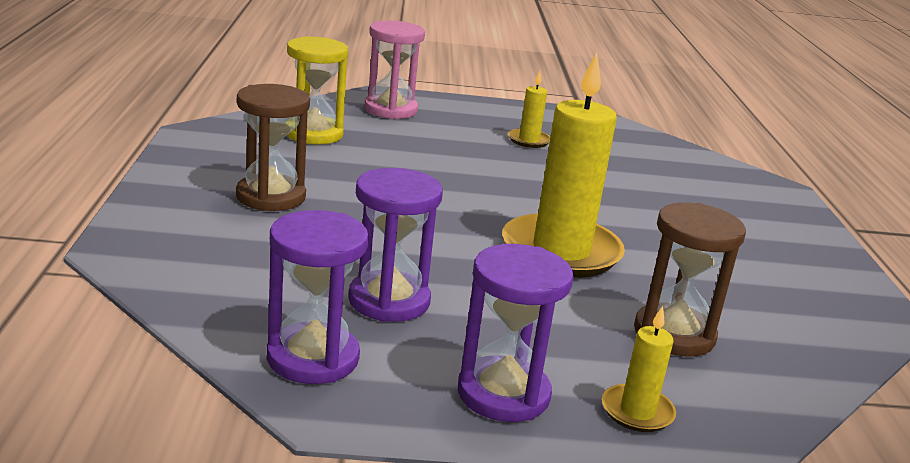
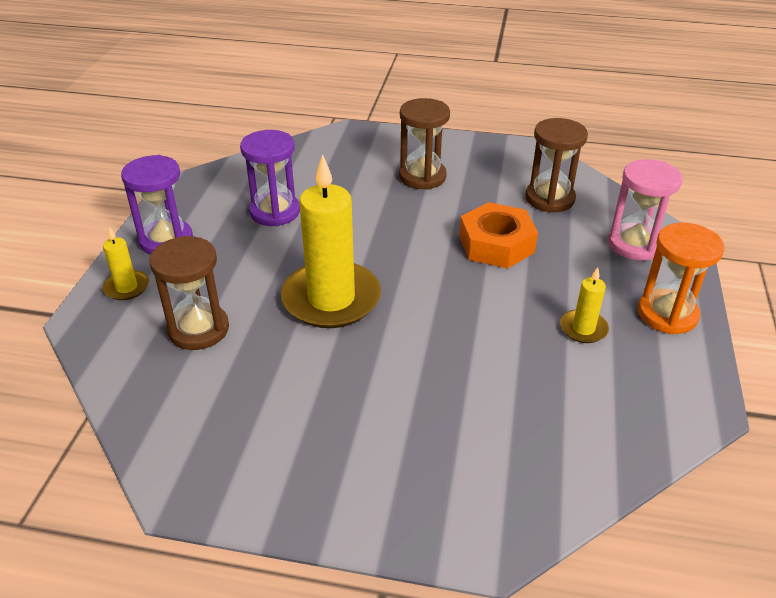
camera: 105 degrees right, 15 degrees up
(313, 134) = (550, 199): yellow hourglass -> brown hourglass
(313, 358) = (223, 184): purple hourglass -> none
(414, 164) = (496, 244): none -> orange nut
(490, 111) = (667, 314): none -> orange hourglass

